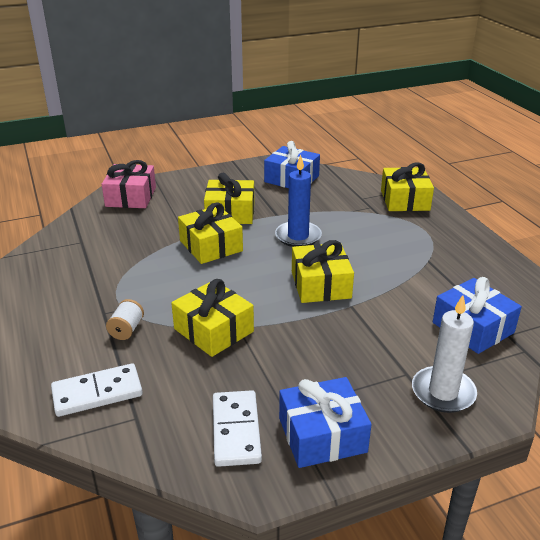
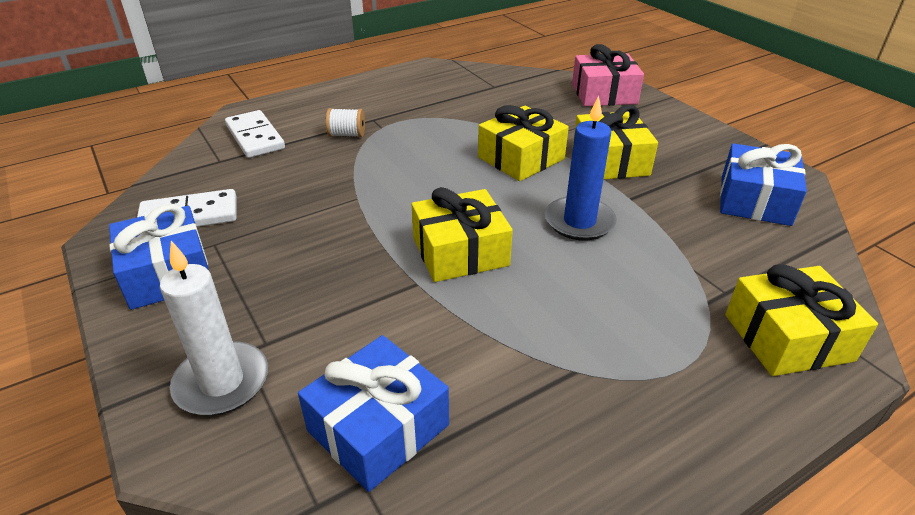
camera: 80 degrees right, 5 degrees up
(213, 330) = (350, 182): yellow gift -> none

